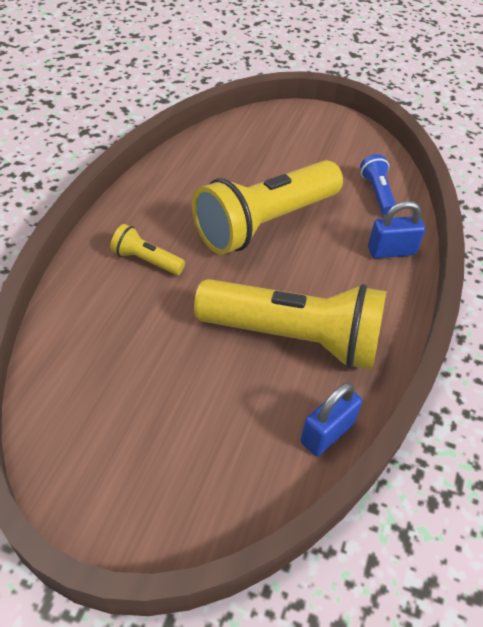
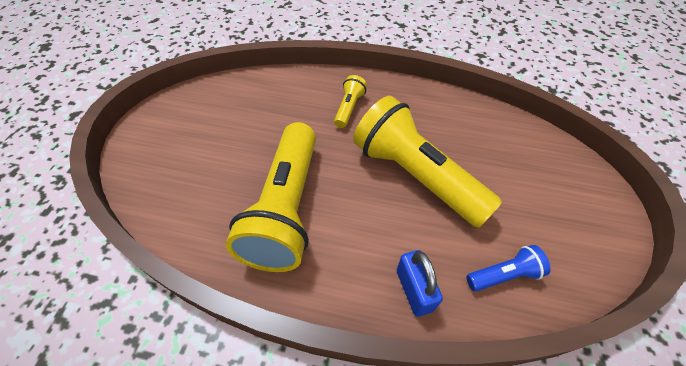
camera: 85 degrees right, 5 degrees up
(327, 433) = (193, 237): blue padlock -> none

